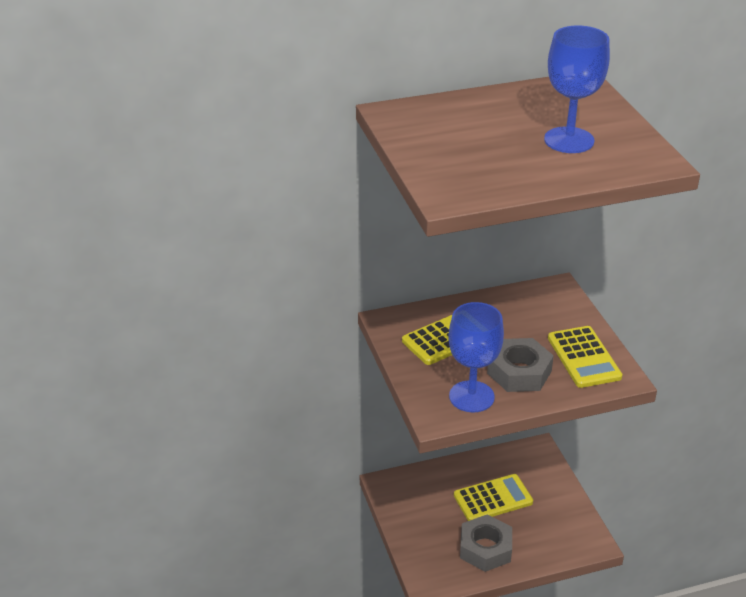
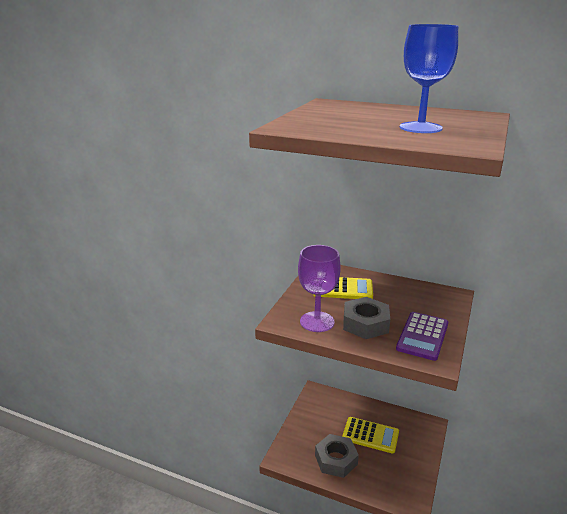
camera: 40 degrees right, 10 degrees down
(471, 396) = (317, 322): blue goblet -> purple goblet
(583, 357) = (422, 336): yellow calculator -> purple calculator

